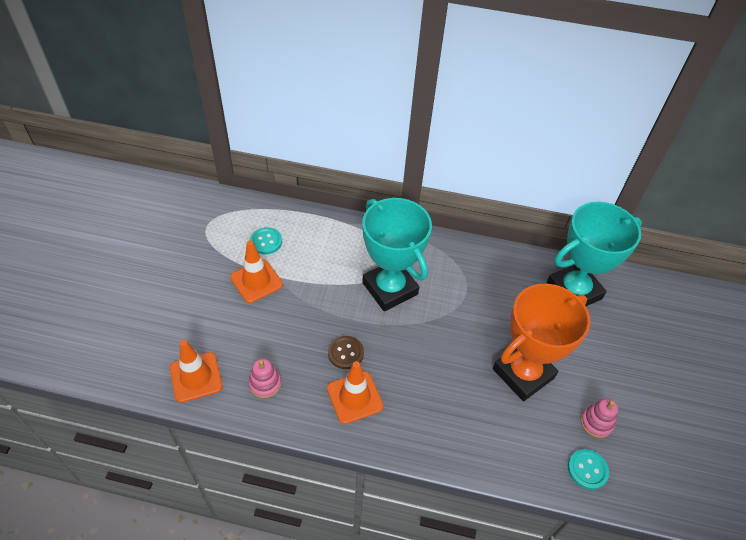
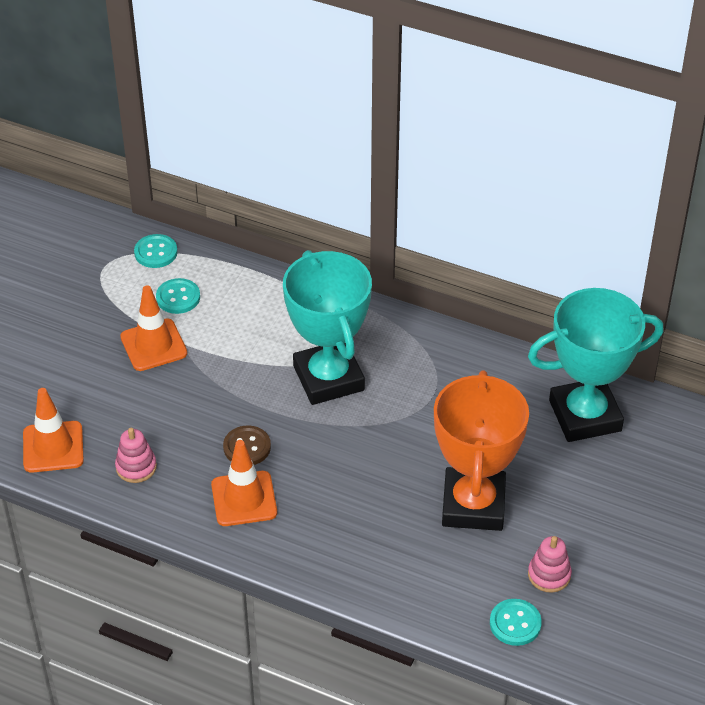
camera: 15 degrees right, 5 degrees down
(242, 210) = (156, 252): none -> turquoise button
(523, 373) = (473, 505): orange trophy -> orange trophy turned 60 degrees counterclockwise

